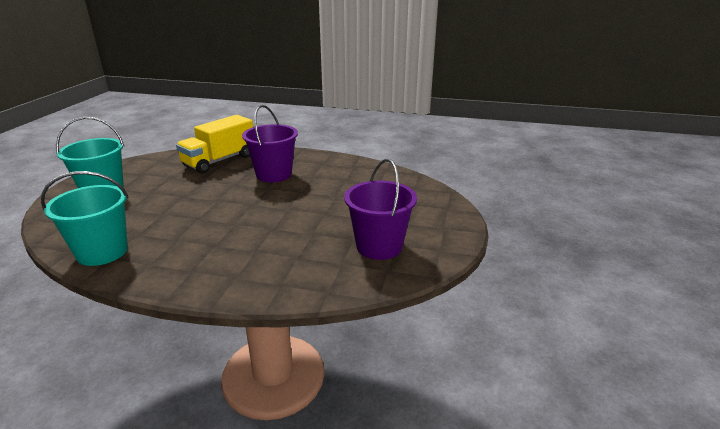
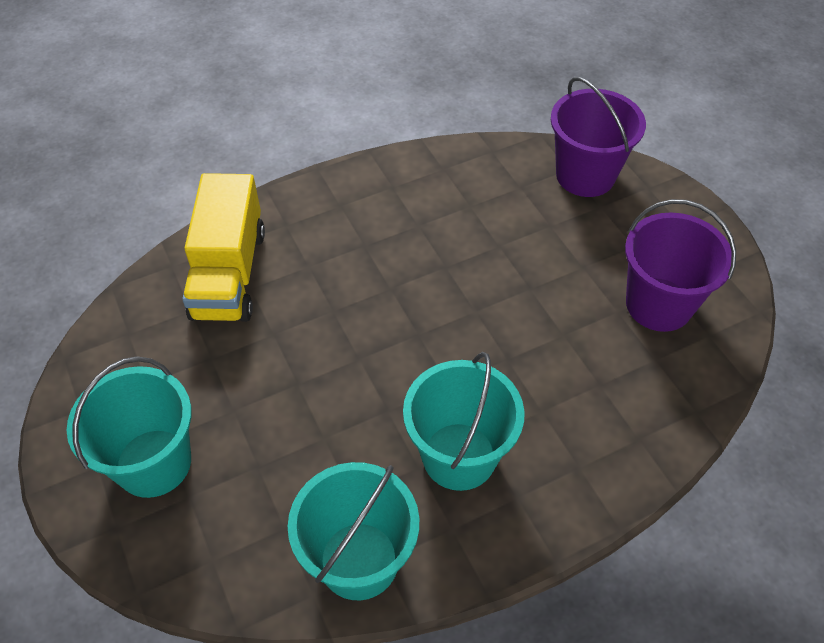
camera: 40 degrees left, 25 degrees up
(195, 245) = (459, 456): none -> turquoise bucket
(274, 174) = (359, 254): purple bucket -> purple bucket (585, 175)

